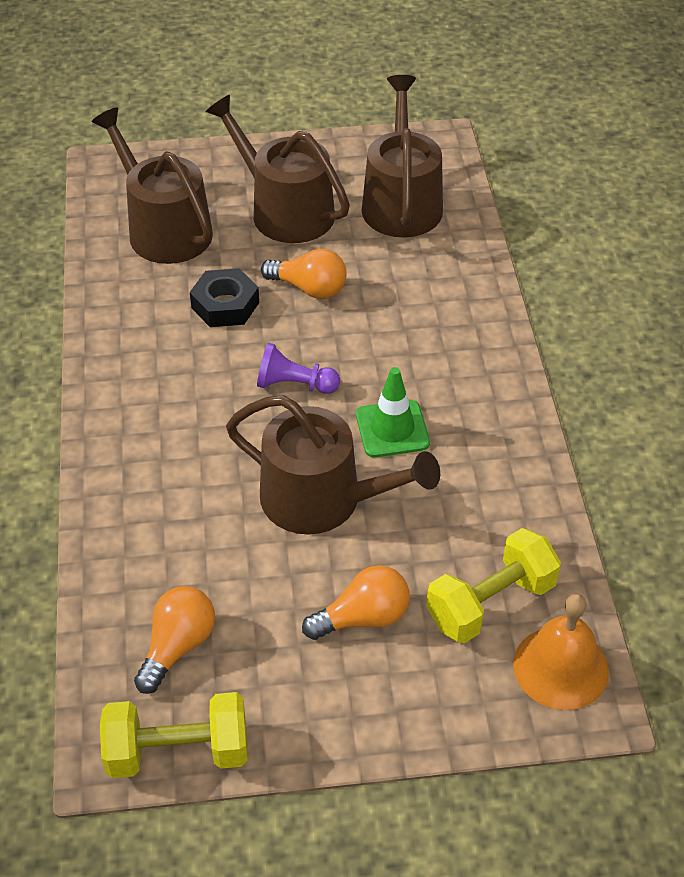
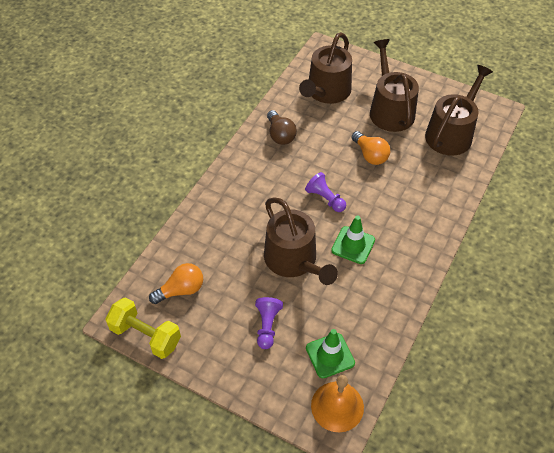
camera: 35 degrees right, 5 degrees up
(142, 326) = (280, 135): none -> brown light bulb
(164, 228) = (326, 92): brown watering can -> brown watering can turned 150 degrees counterclockwise
(225, 305) = (324, 143): black nut -> none
(363, 618) = (267, 326): orange light bulb -> purple pawn
(490, 603) = (330, 355): yellow dumbbell -> green traffic cone

